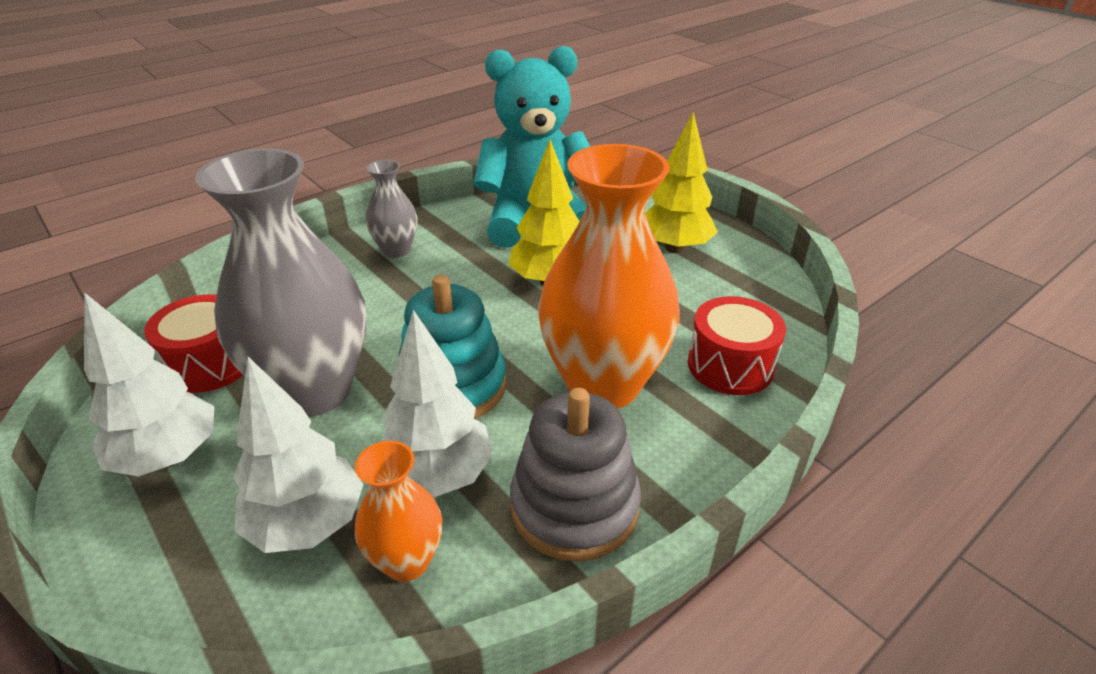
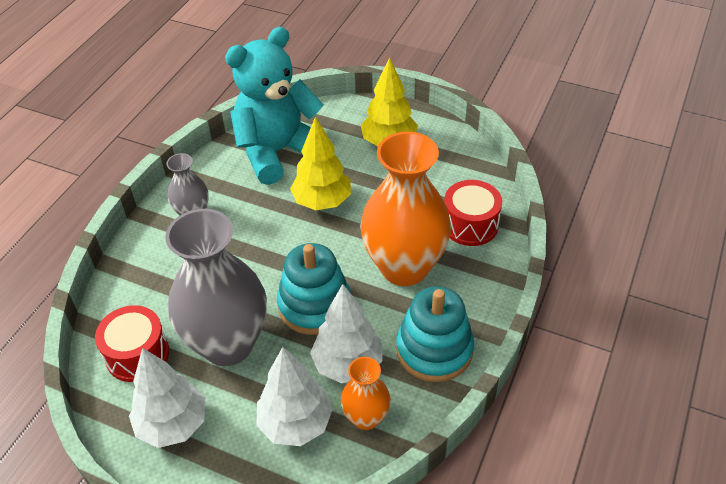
camera: 25 degrees left, 10 degrees up
(574, 506) = (434, 350): grey stacking toy -> turquoise stacking toy

